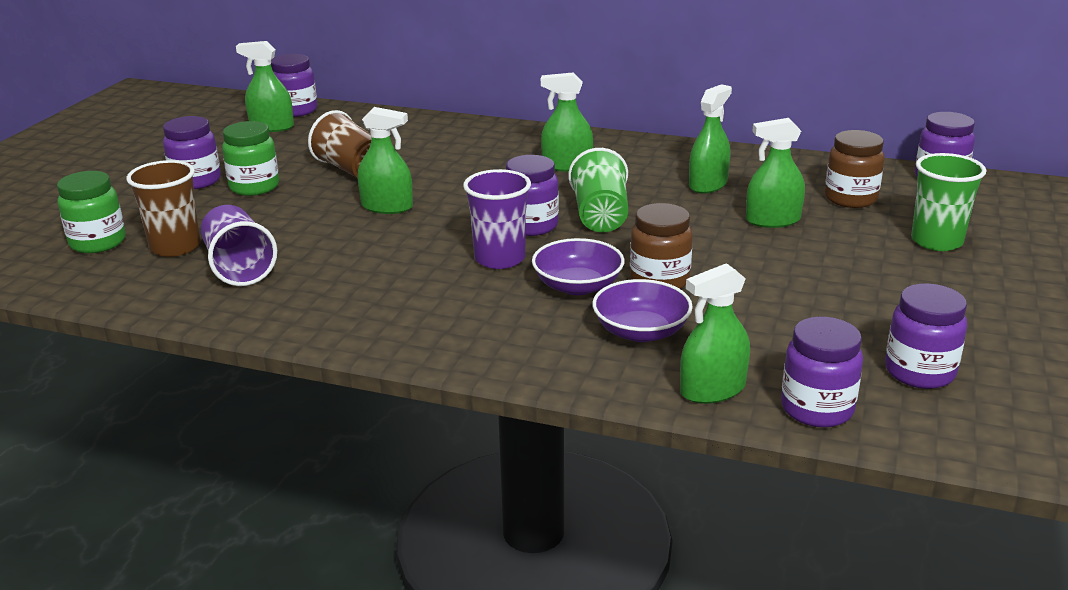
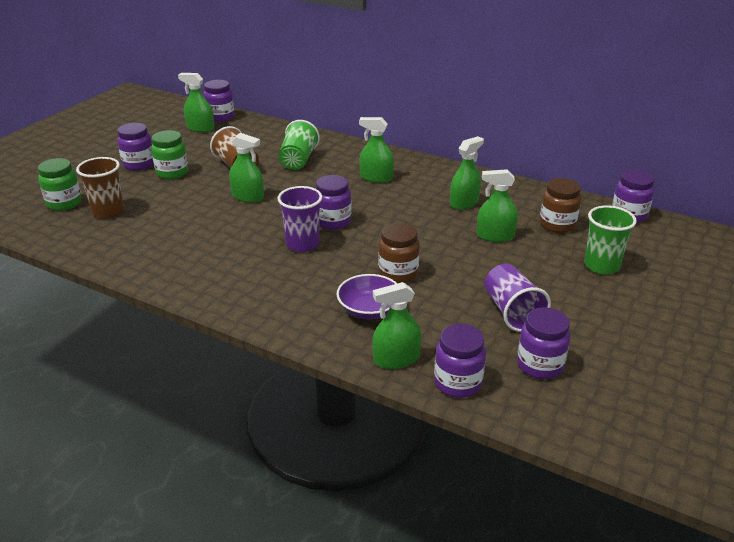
camera: 10 degrees right, 5 degrees up
(239, 267) = (140, 231): purple cup -> purple cup (512, 312)
(578, 286) = (343, 271): purple bowl -> none
(600, 216) = (381, 219): green cup -> green cup (298, 160)

